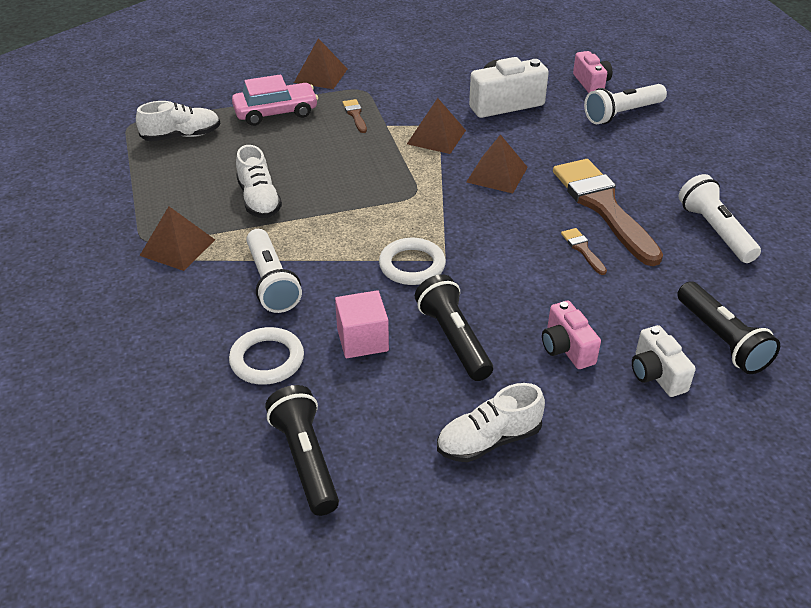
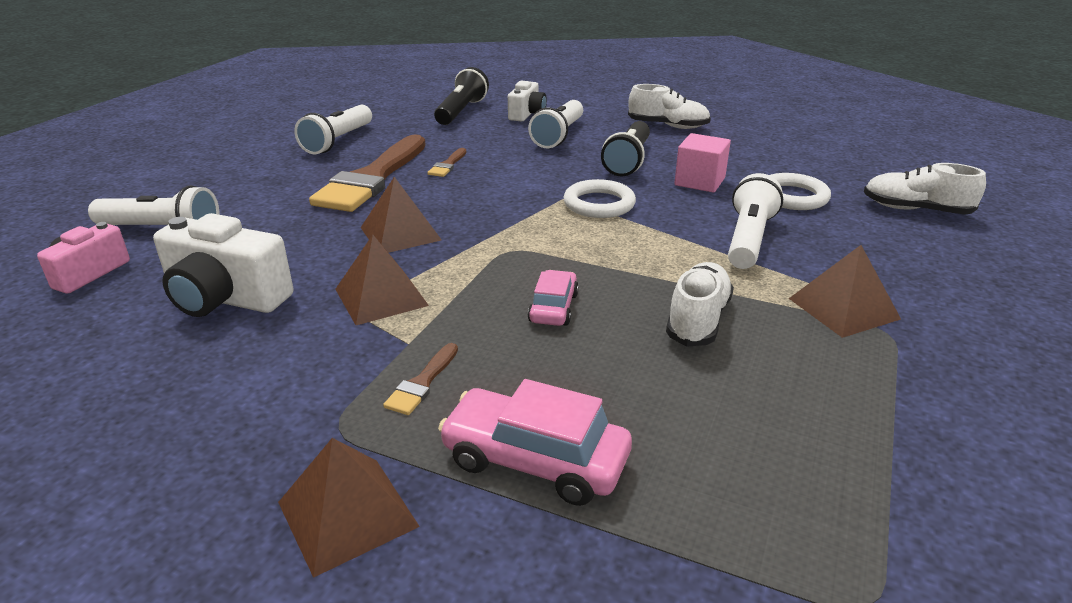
camera: 140 degrees left, 10 degrees down
(182, 136) = (756, 498): white shoe -> white shoe (915, 210)
(305, 459) = (797, 152): black flashlight -> none
(342, 171) = (553, 308): none -> pink car
(566, 348) = (559, 135): pink camera -> white flashlight

